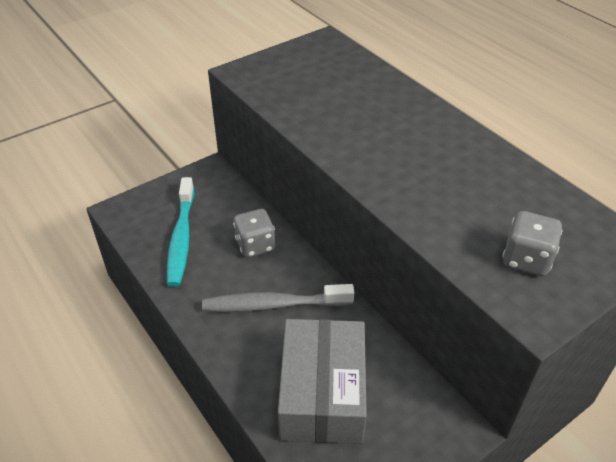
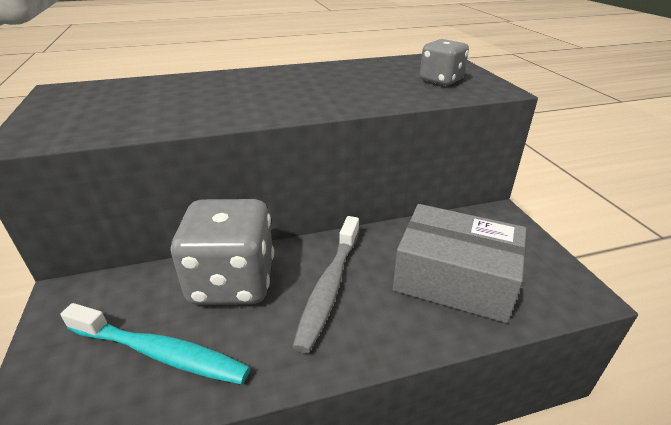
camera: 70 degrees left, 10 degrees down
(255, 245) = (232, 282): grey dice -> grey dice, size x1.83

